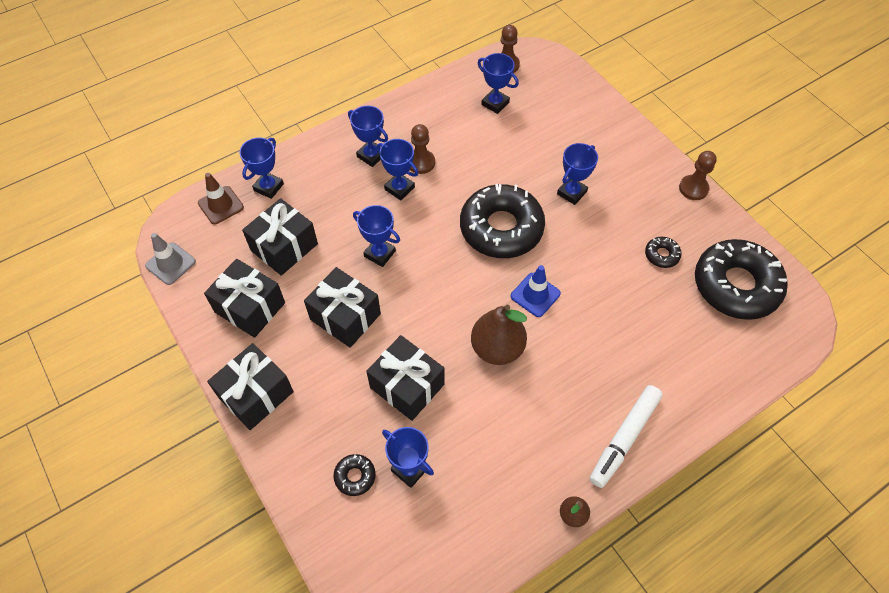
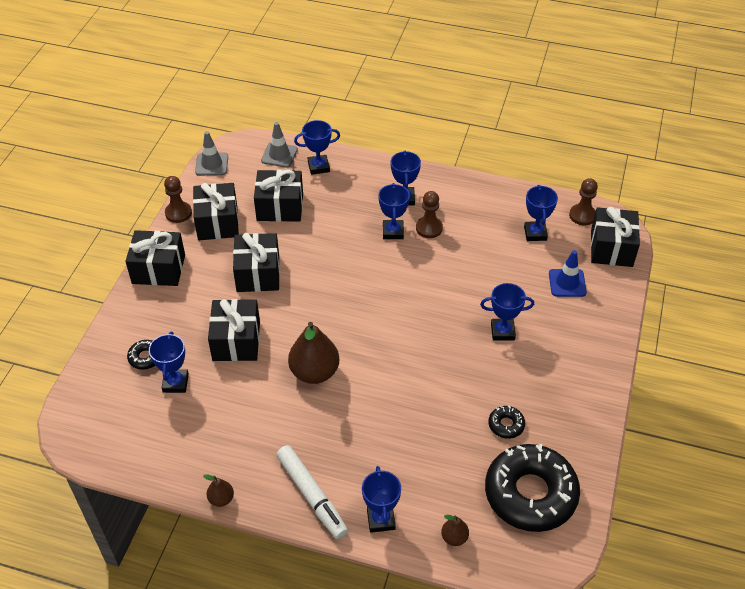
camera: 50 degrees right, 10 degrees down
(221, 205) = (279, 155): brown traffic cone -> grey traffic cone
(379, 254) = (326, 258): blue trophy -> blue trophy (381, 519)
(501, 228) = (421, 310): black donut -> none
(535, 295) = (383, 366): blue traffic cone -> blue traffic cone (567, 283)
(554, 73) = (611, 248): none -> black gift
(624, 438) = (312, 495): white marker -> white marker turned 120 degrees counterclockwise
(693, 188) = (599, 408): brown pawn -> brown pawn (178, 213)
(739, 363) = (454, 537): none -> brown pear

